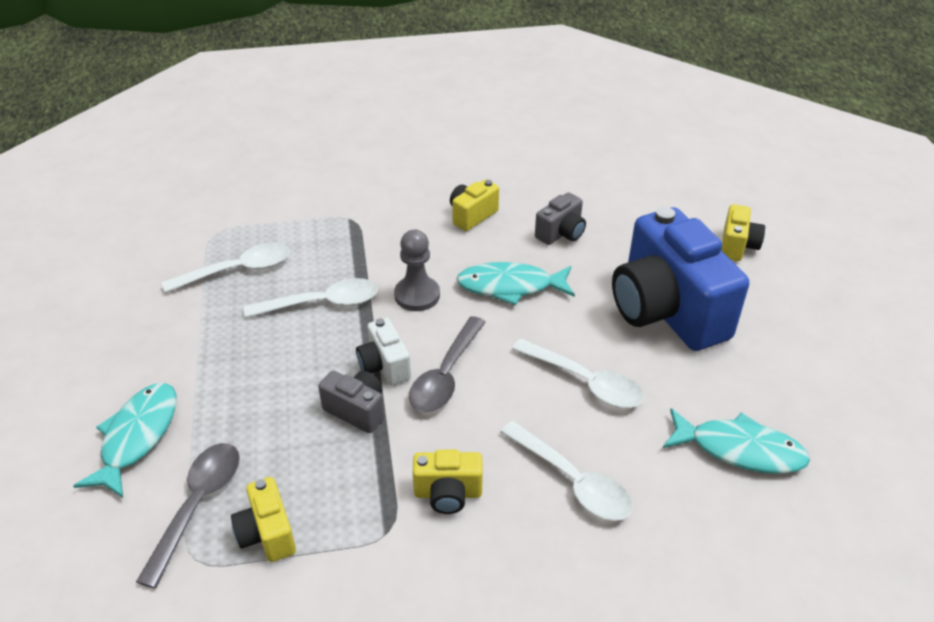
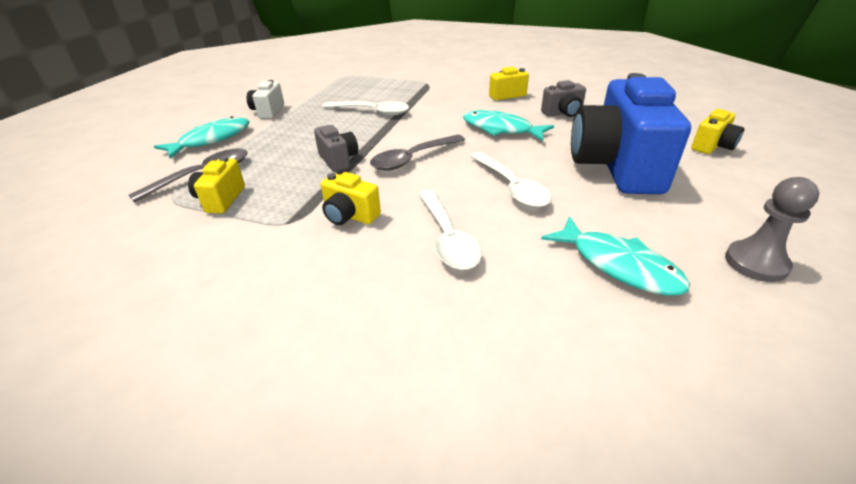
camera: 30 degrees right, 5 degrees down
(238, 270) = (342, 91): white spoon -> none
(384, 366) = (378, 145): white camera -> white camera (268, 111)
(417, 295) = (433, 120): grey pawn -> grey pawn (756, 263)

